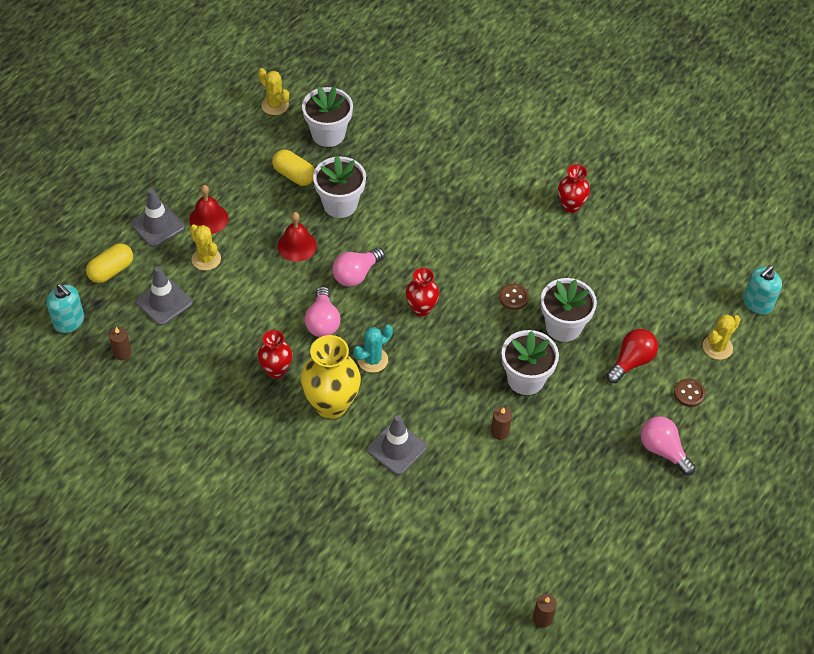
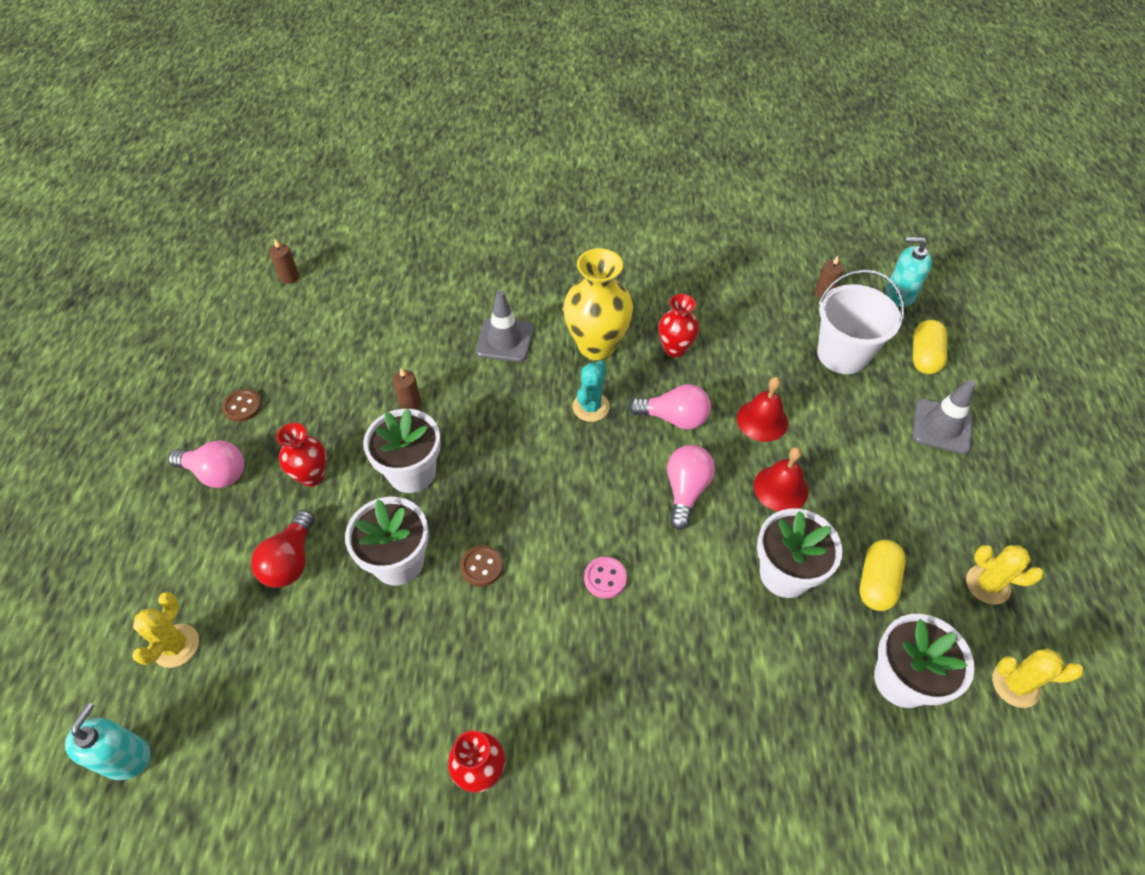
camera: 150 degrees right, 0 degrees up
(164, 302) = (842, 354): grey traffic cone -> white bucket
(206, 259) = (854, 418): yellow cactus -> yellow cactus (987, 584)
(208, 219) = (903, 464): red bell -> red bell (762, 420)
(294, 175) = (876, 582): yellow capsule -> yellow capsule turned 75 degrees counterclockwise
(322, 322) = (674, 418): pink light bulb -> pink light bulb turned 135 degrees clockwise
(421, 309) = (581, 490): red vase -> red vase (312, 476)
(444, 254) = (605, 578): none -> pink button
(689, 393) = (201, 558): brown button -> brown button (243, 406)

